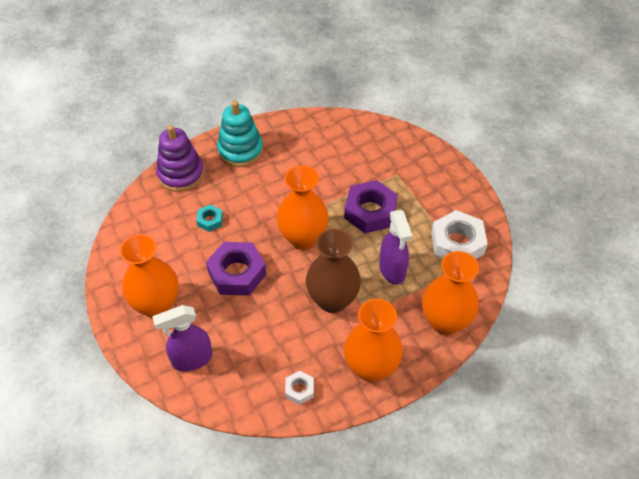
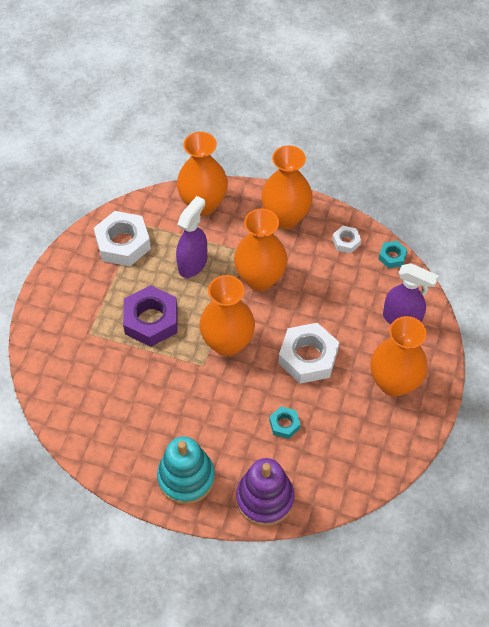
camera: 135 degrees left, 5 degrees up
(237, 273) = (308, 357): purple nut -> white nut
(248, 409) = (392, 257): none -> turquoise nut
(332, 300) = (260, 278): brown vase -> orange vase

